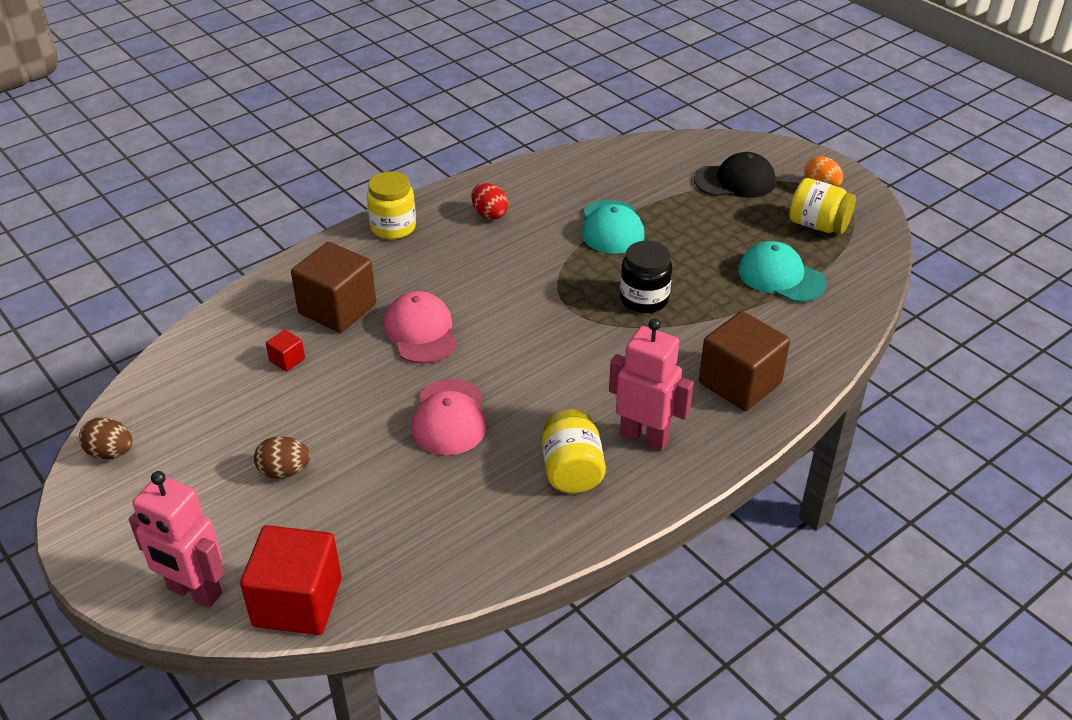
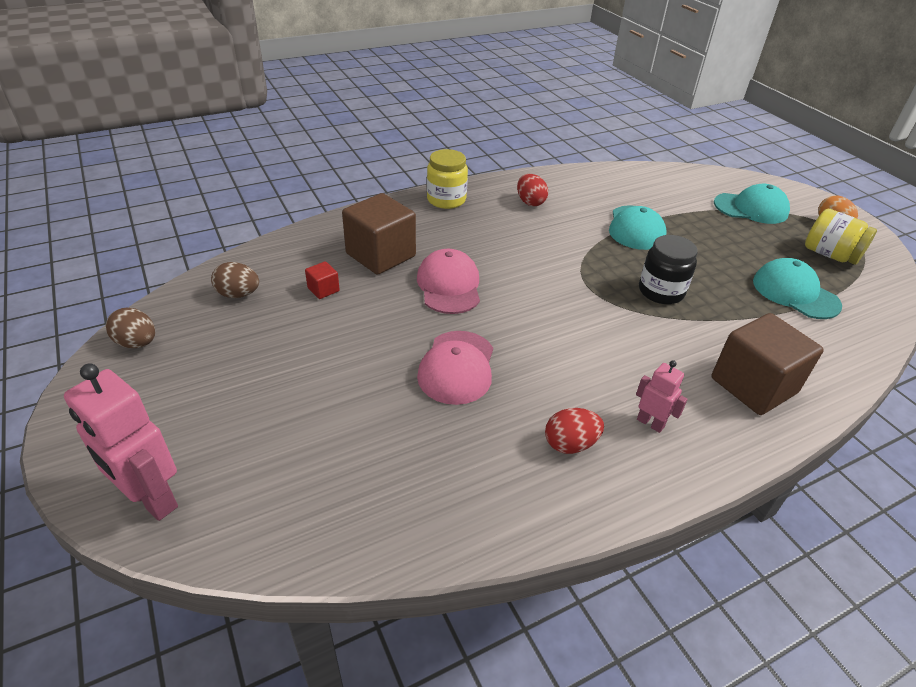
camera: 10 degrees right, 0 degrees up
(284, 471) = (286, 390): brown egg -> brown egg (238, 294)
(297, 602) = (250, 534): red cube -> none
(572, 470) = (570, 444): yellow jar -> red egg
(644, 437) = (650, 423): pink robot -> pink robot, size x0.54
(735, 181) = (751, 208): black cap -> turquoise cap

